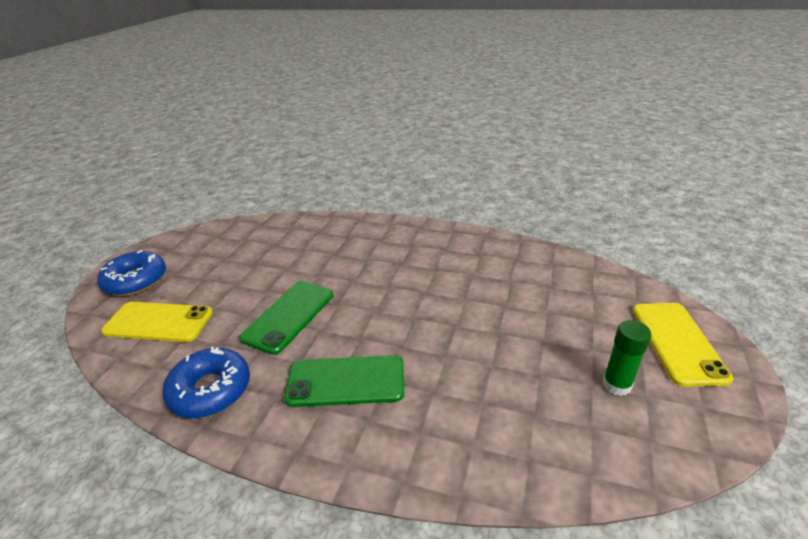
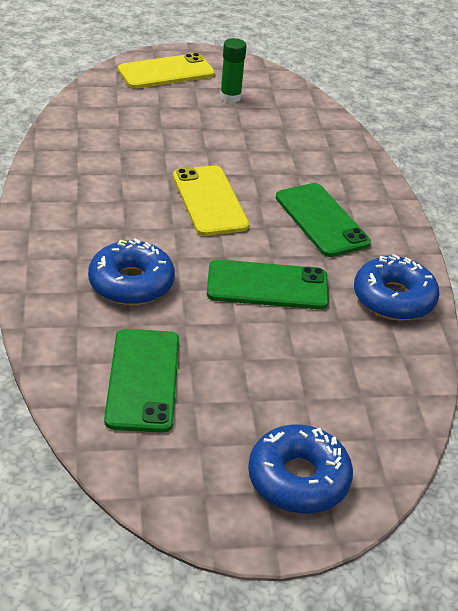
camera: 120 degrees left, 5 degrees up
(159, 322) = (349, 394): yellow phone -> yellow phone (209, 201)
(257, 245) = (143, 380): none -> green phone
(339, 255) = (131, 283): none -> blue donut

